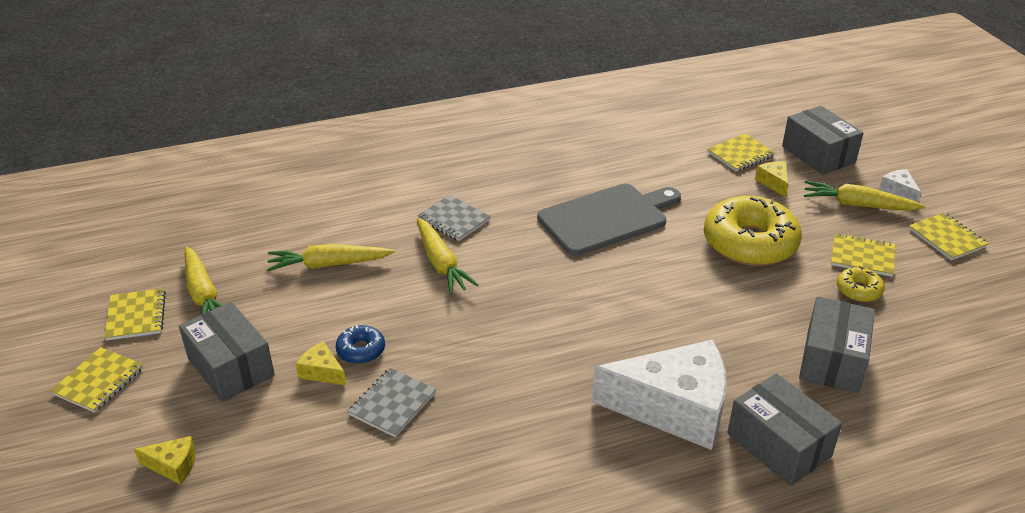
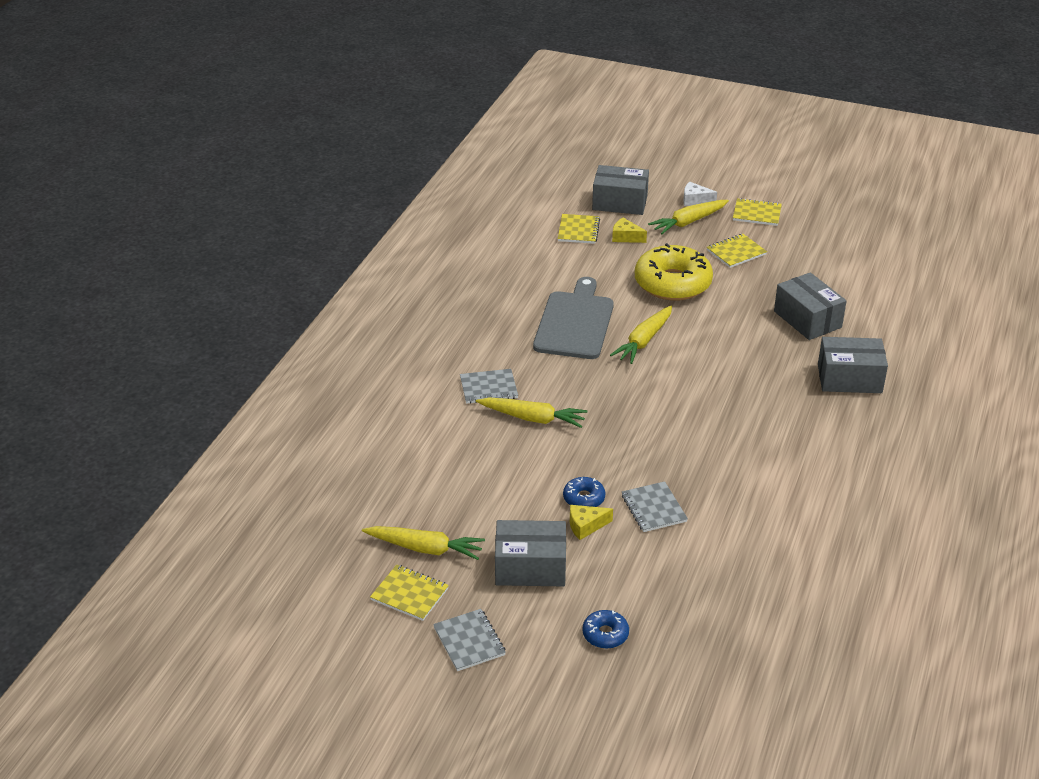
camera: 50 degrees left, 0 degrees up
(98, 381) = (469, 641): yellow notebook -> grey notebook
(173, 465) = (605, 634): yellow cheese -> blue donut
(329, 264) = (467, 471): yellow carrot -> yellow carrot (644, 341)
(673, 408) = (781, 398): white cheese -> none
(858, 290) = (763, 273): yellow donut -> none

